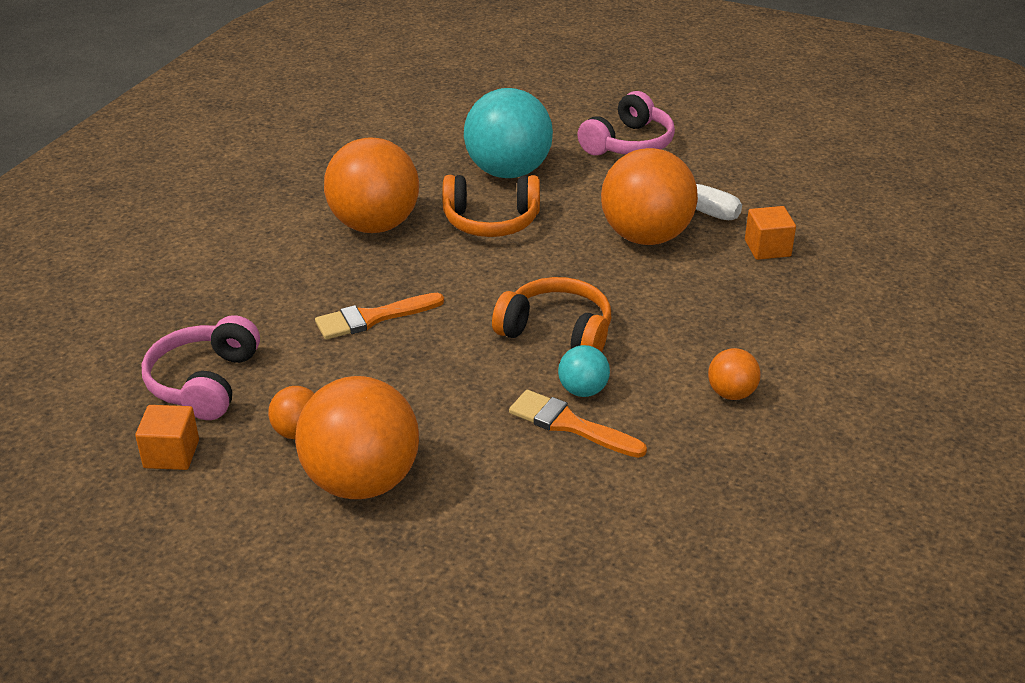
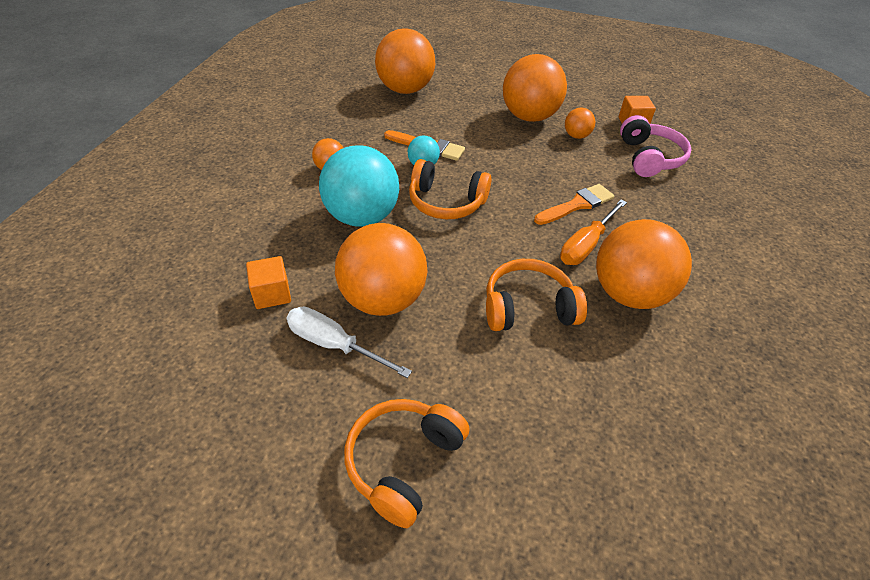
camera: 170 degrees right, 10 degrees up
(392, 271) = (586, 245): none -> orange screwdriver
(508, 172) = (536, 386): turquoise ball -> turquoise ball (362, 217)
(600, 574) = (405, 90): none -> orange ball
(628, 143) = (403, 462): pink headphones -> orange headphones

